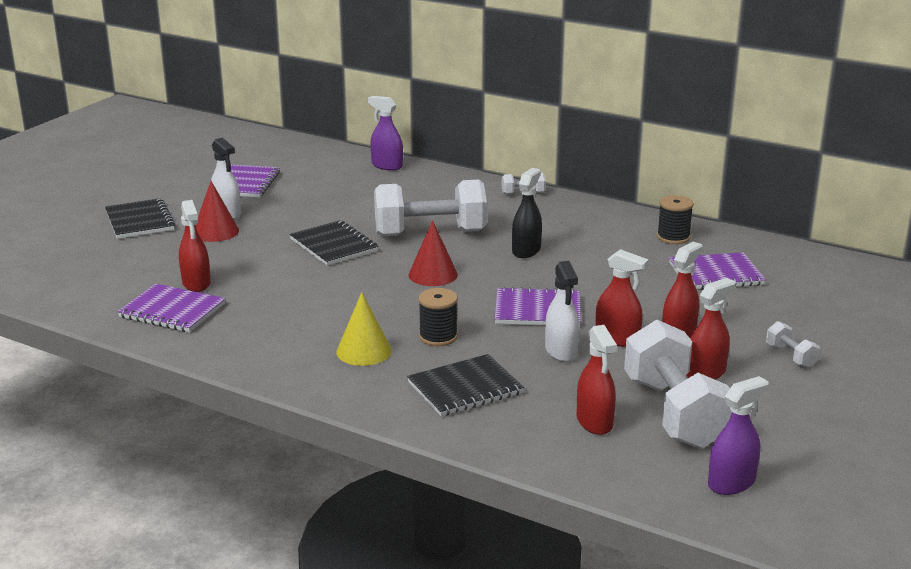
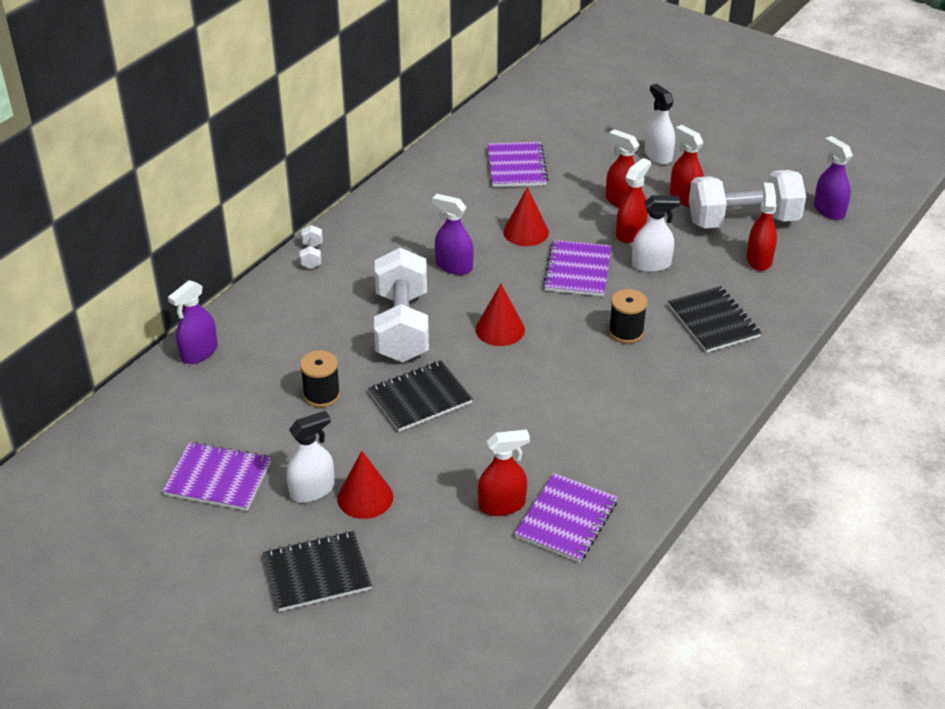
camera: 85 degrees left, 15 degrees up
(364, 351) = (652, 379): yellow cone -> none
(526, 250) = (454, 266): black spray bottle -> purple spray bottle
(594, 422) = (759, 259): red spray bottle -> red spray bottle turned 75 degrees counterclockwise
(596, 282) = (526, 232): none -> red cone
(673, 237) = (439, 177): black spool -> black spool (321, 395)
(790, 356) = (658, 156): white dumbbell -> white spray bottle

